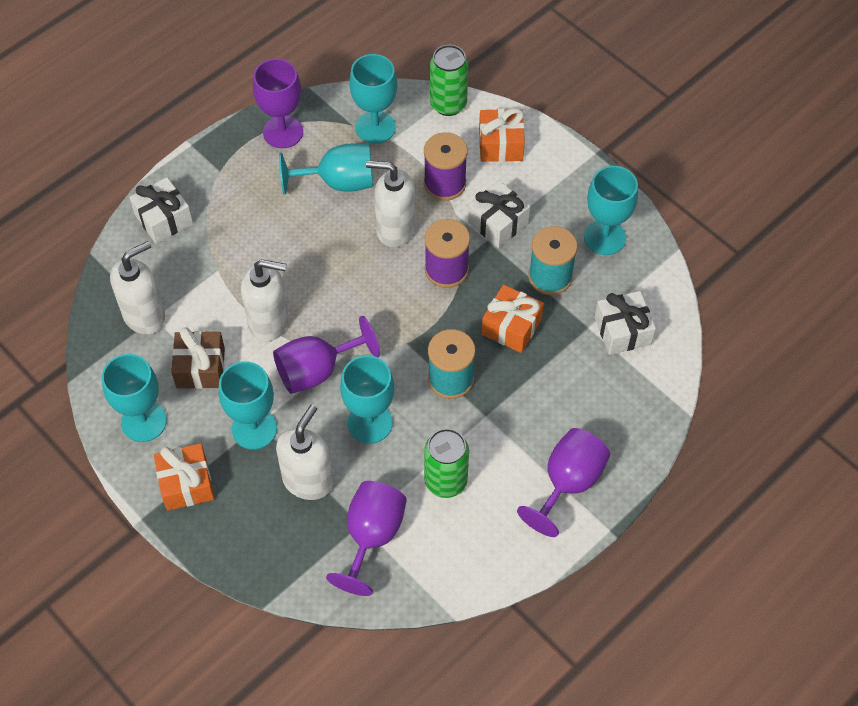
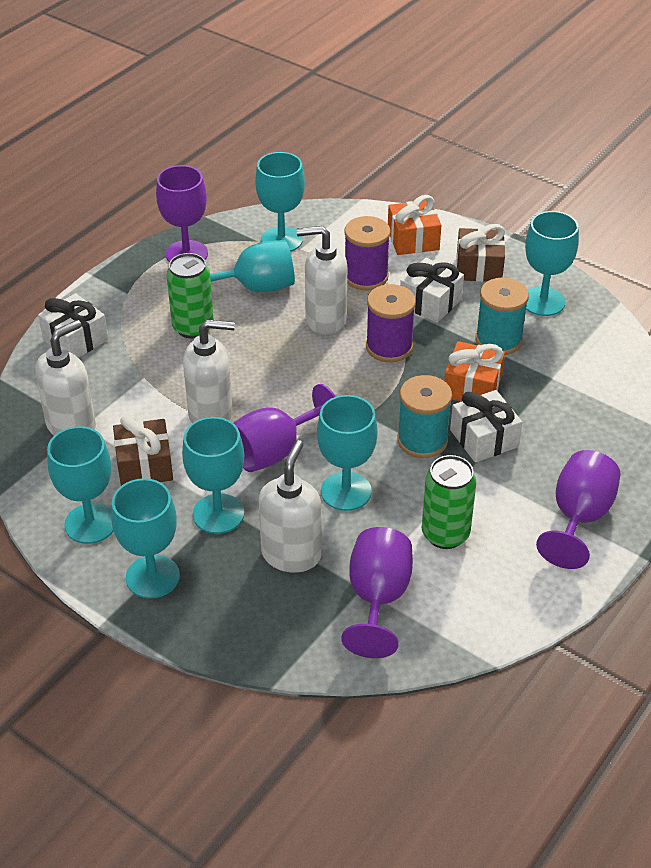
camera: 10 degrees left, 15 degrees down
(186, 484) = (152, 577): orange gift -> turquoise goblet
(448, 104) = (350, 214): green can -> green can (193, 327)
(555, 188) = (479, 267): none -> brown gift
(622, 331) = (588, 376): white gift -> white gift (484, 438)

